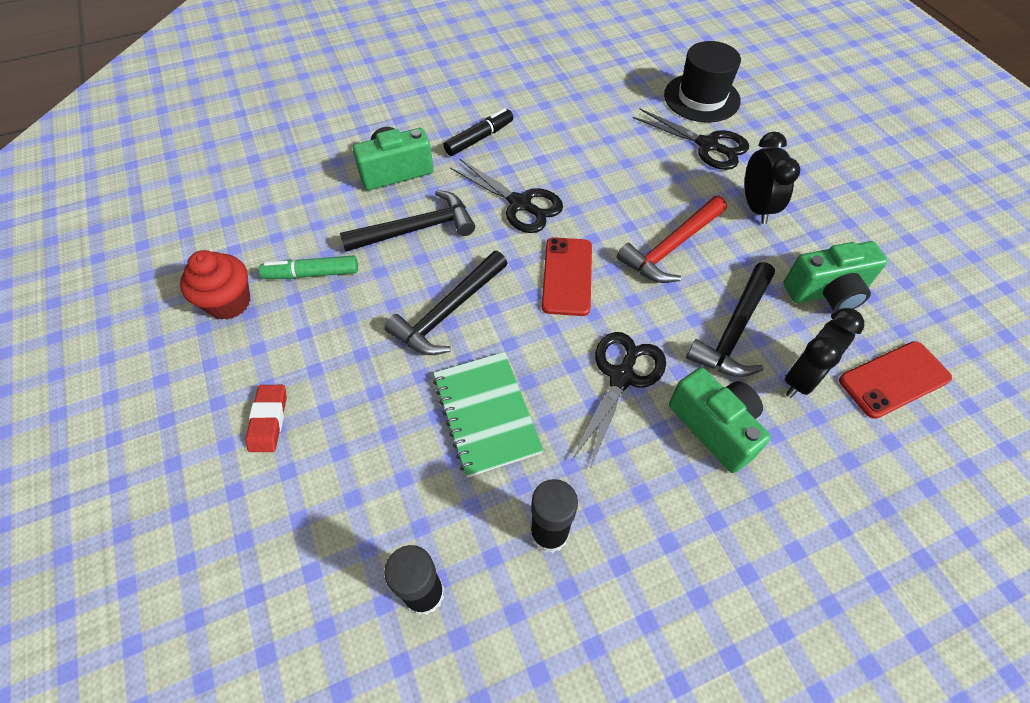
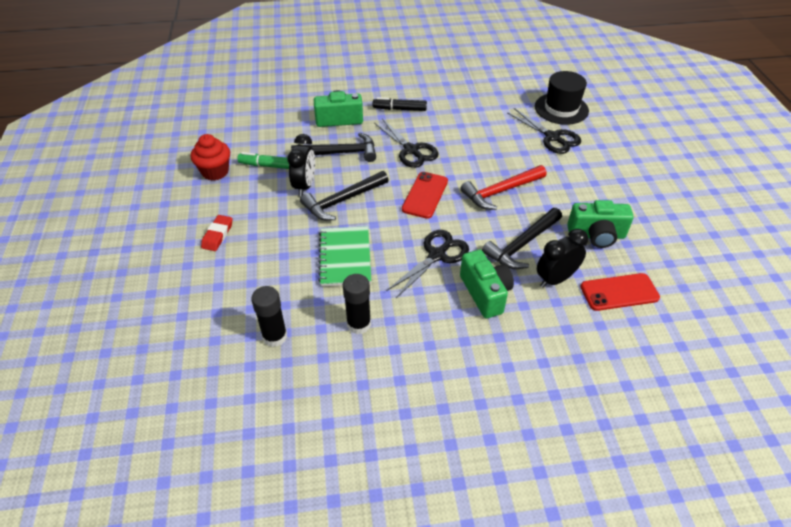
camera: 15 degrees right, 10 degrees down
(479, 138) = (399, 109): black marker -> black marker turned 150 degrees counterclockwise
(756, 207) = (570, 179): black clock -> black clock (305, 185)

